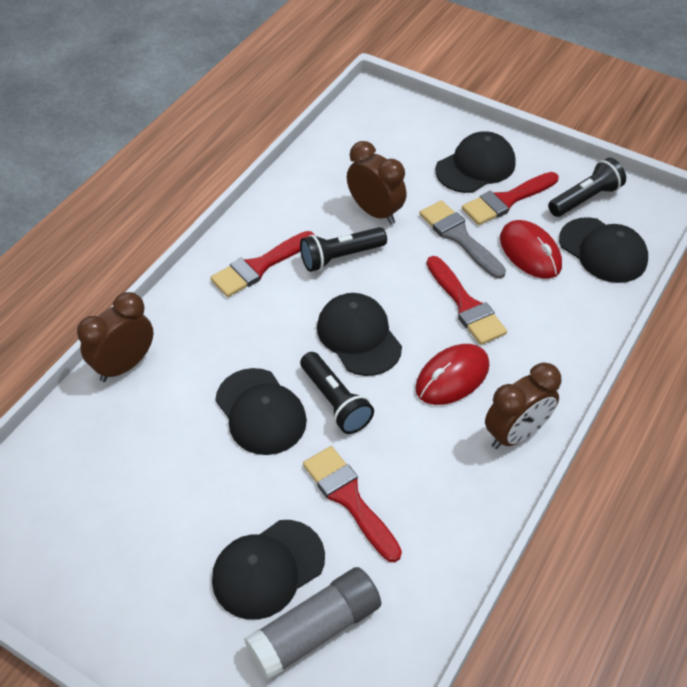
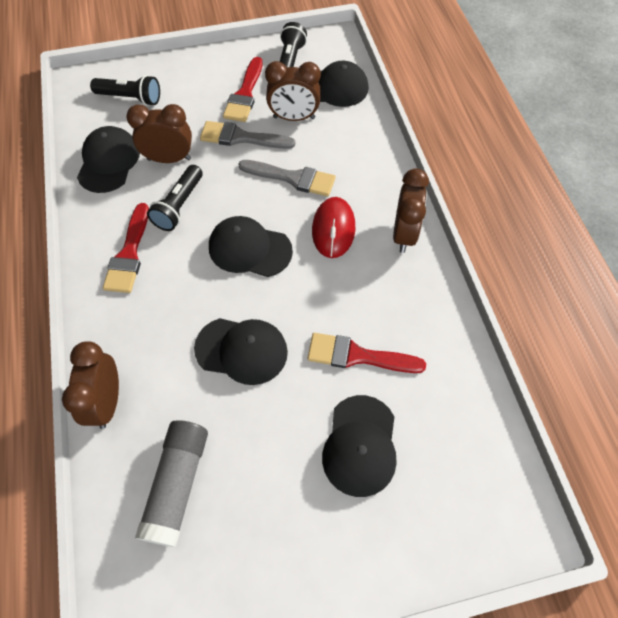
camera: 45 degrees left, 10 degrees up
(315, 630) = (428, 454): grey glue stick -> grey glue stick (177, 485)
(335, 401) = (282, 302): black flashlight -> black flashlight (130, 98)
(466, 305) = (292, 178): red brush -> grey brush
(475, 166) = (202, 85): black cap -> black cap (109, 162)
(530, 252) = (294, 118): red mouse -> brown clock

